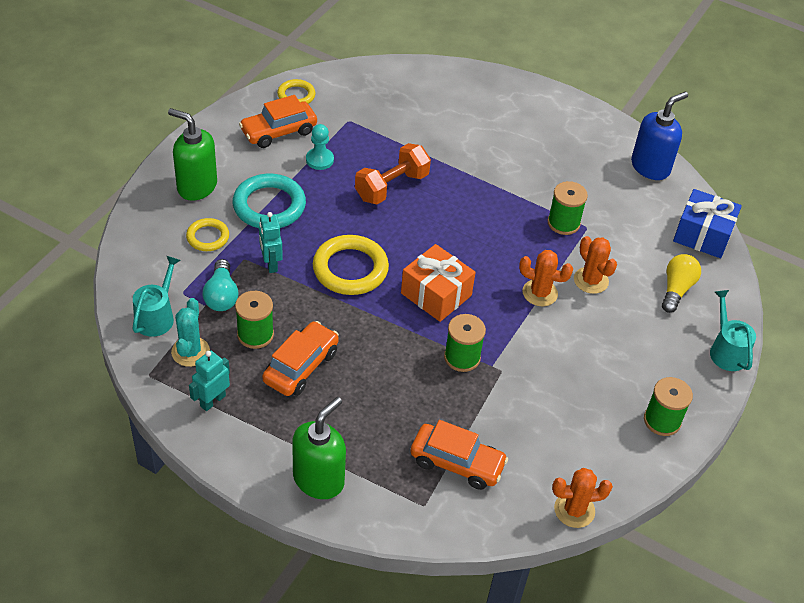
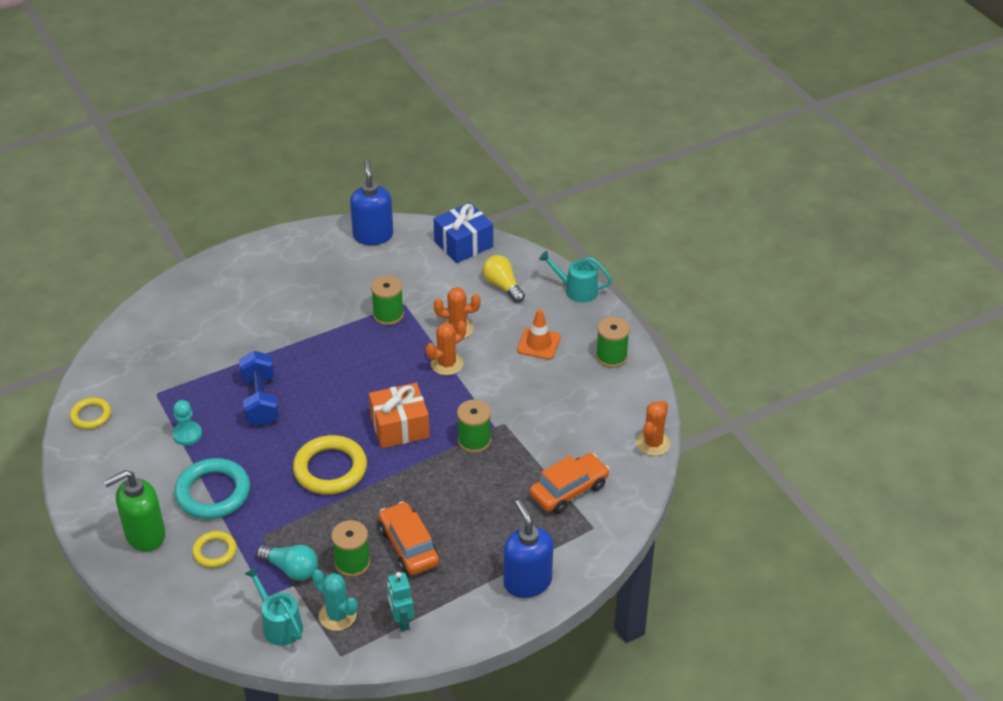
camera: 55 degrees left, 5 degrees down
(271, 264) = (282, 520): turquoise robot -> none
(278, 131) = (126, 448): orange car -> none
(319, 479) = (527, 582): green soap dispenser -> blue soap dispenser
(391, 187) = (260, 401): orange dumbbell -> blue dumbbell
(627, 352) = (538, 344): none -> orange traffic cone

